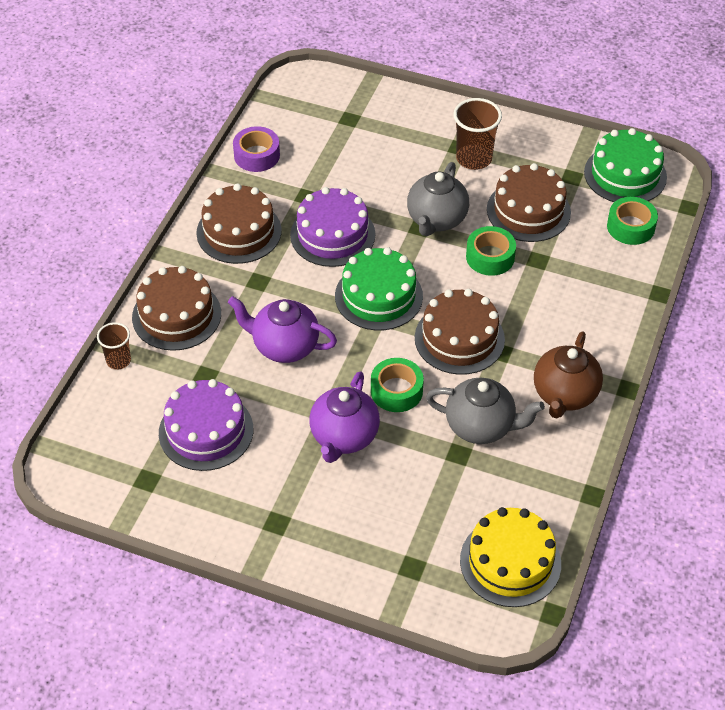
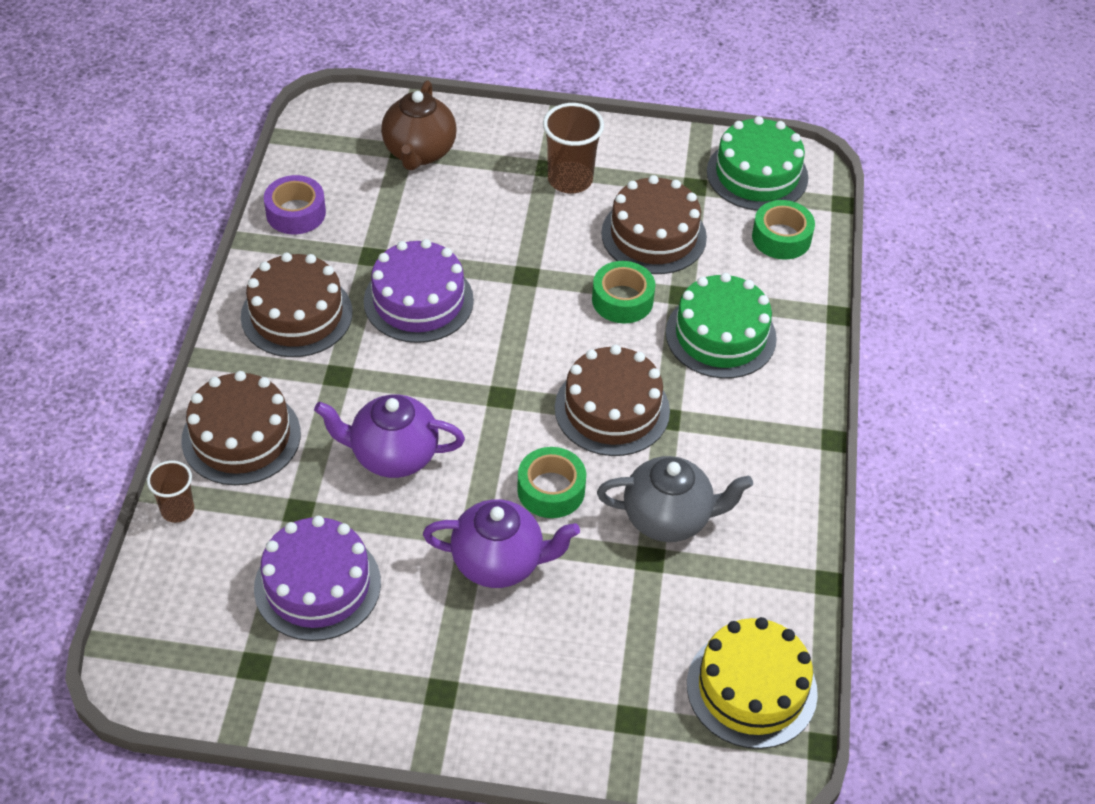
camera: 15 degrees left, 0 degrees up
(344, 437) = (499, 562): purple teapot -> purple teapot turned 90 degrees counterclockwise
(378, 296) = (497, 371): green cake -> green cake (720, 335)
(436, 220) = (544, 263): grey teapot -> none
(564, 395) = (760, 461): brown teapot -> brown teapot (419, 152)

